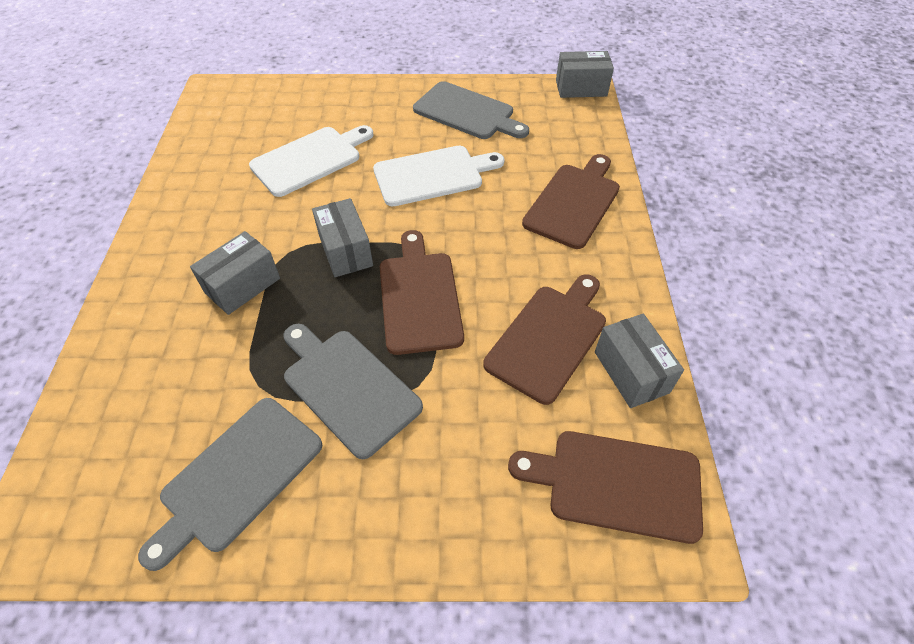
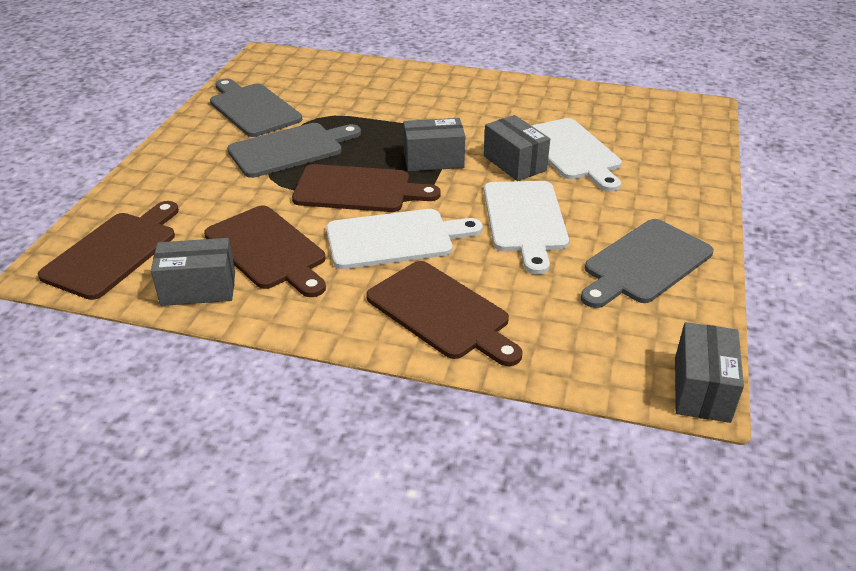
camera: 105 degrees right, 15 degrees down
(242, 285) = (416, 115): grey box -> grey box (514, 163)
(492, 249) = (395, 239): none -> white cutting board

